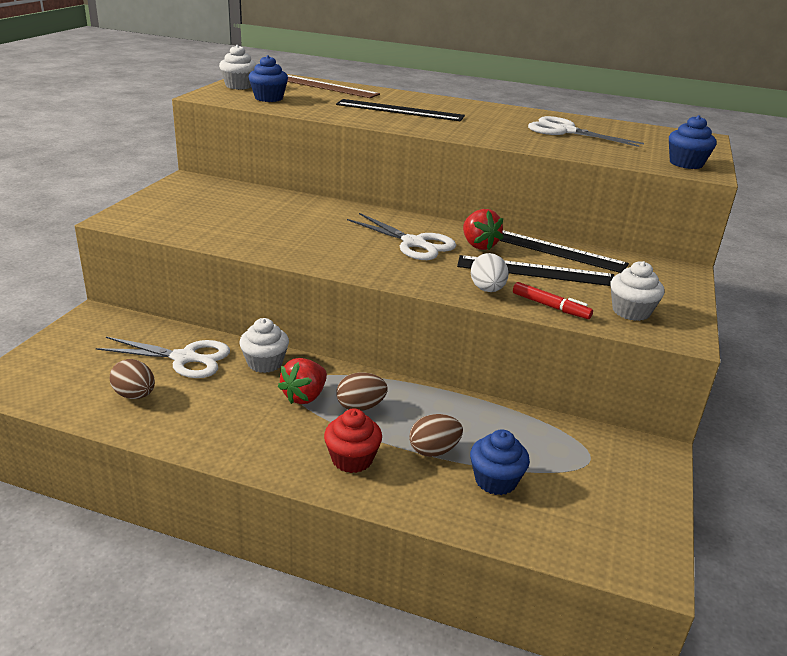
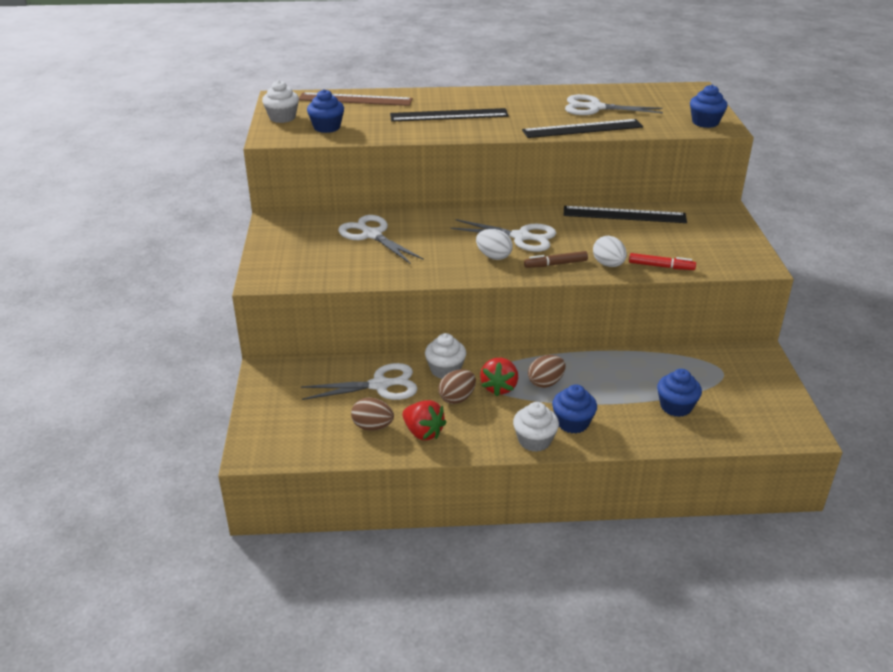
camera: 20 degrees left, 5 degrees up
(264, 208) = (372, 235): none -> white scissors
(352, 459) = (572, 423): red cupcake -> blue cupcake
(365, 253) = (493, 256): none -> white egg
(426, 275) = (555, 264): none -> brown marker
(434, 451) = (621, 399): brown egg -> brown egg (457, 398)
(478, 245) = (569, 225): red strawberry -> red strawberry (423, 432)
(535, 271) = (627, 238): black ruler -> black ruler (582, 129)
(631, 311) = (715, 255): white cupcake -> white cupcake (534, 440)

